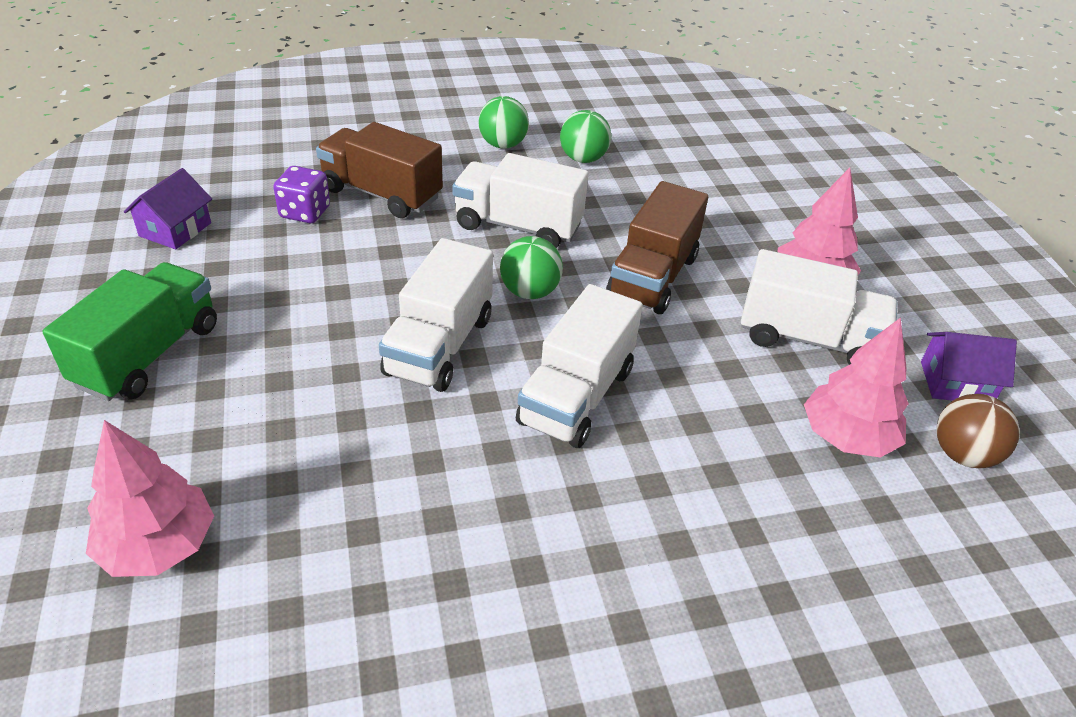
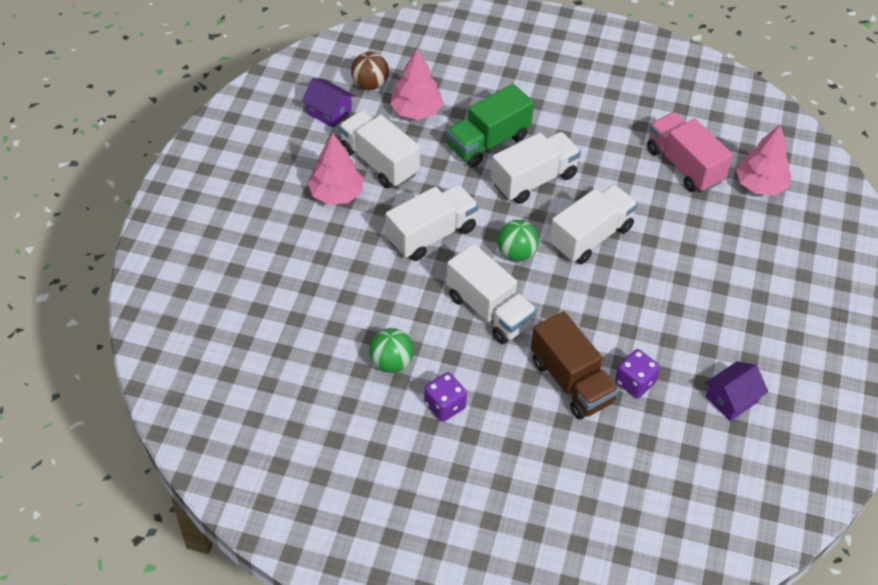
camera: 150 degrees left, 10 degrees up
(149, 355) = (757, 292): green truck -> green truck (488, 142)
(328, 527) = (684, 165): none -> pink truck
(503, 145) = (445, 406): green ball -> purple dice
(652, 277) = (431, 235): brown truck -> white truck

